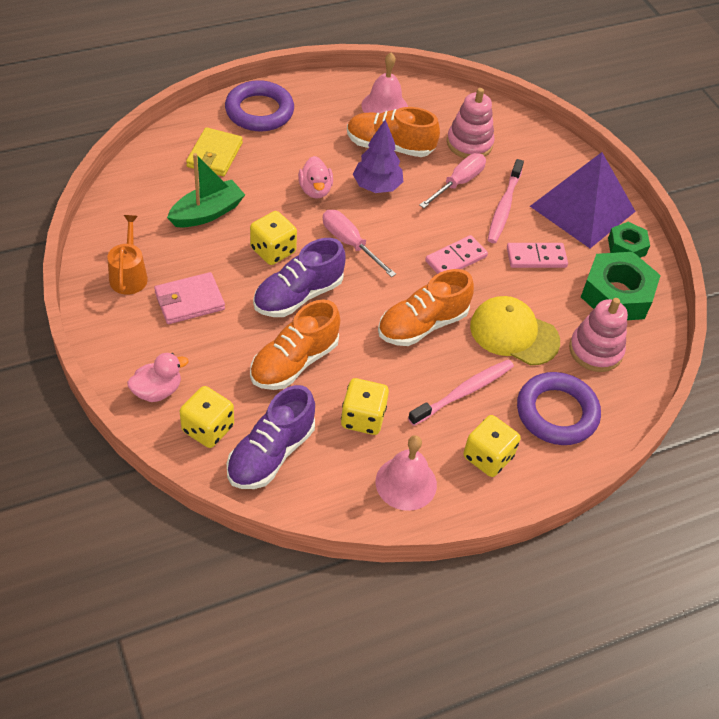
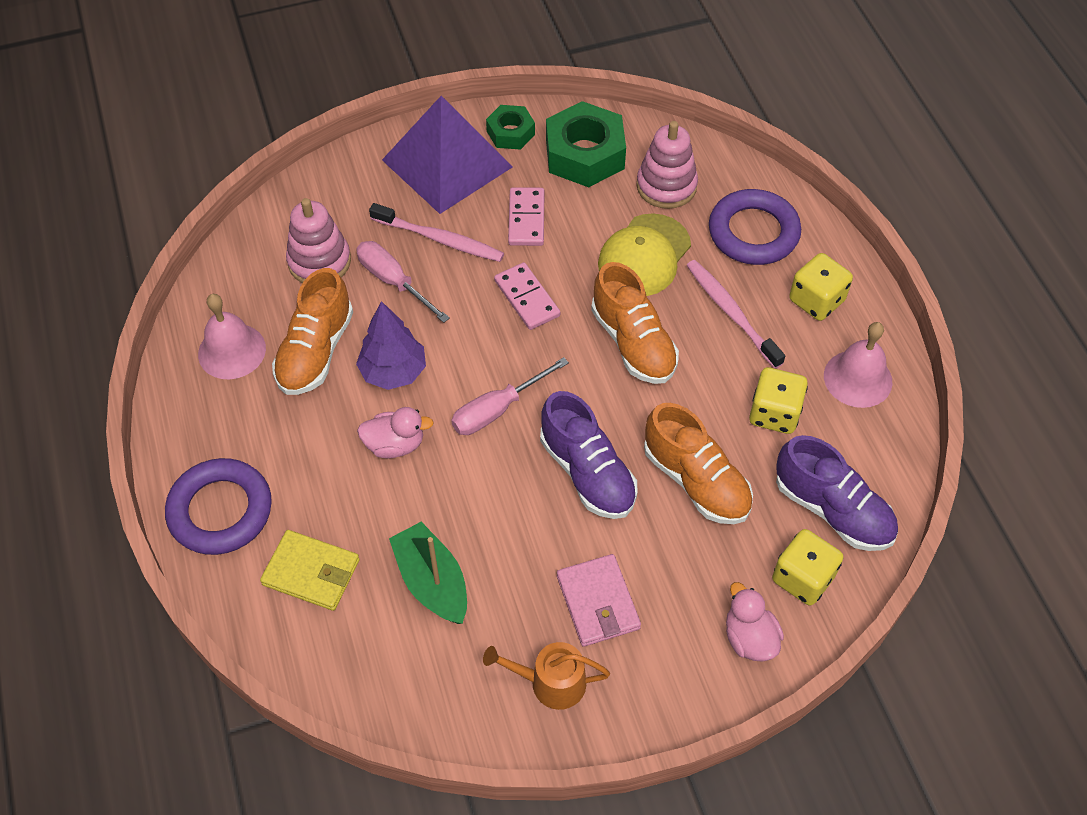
camera: 80 degrees left, 5 degrees up
(273, 250) = (507, 499): yellow dice -> none

